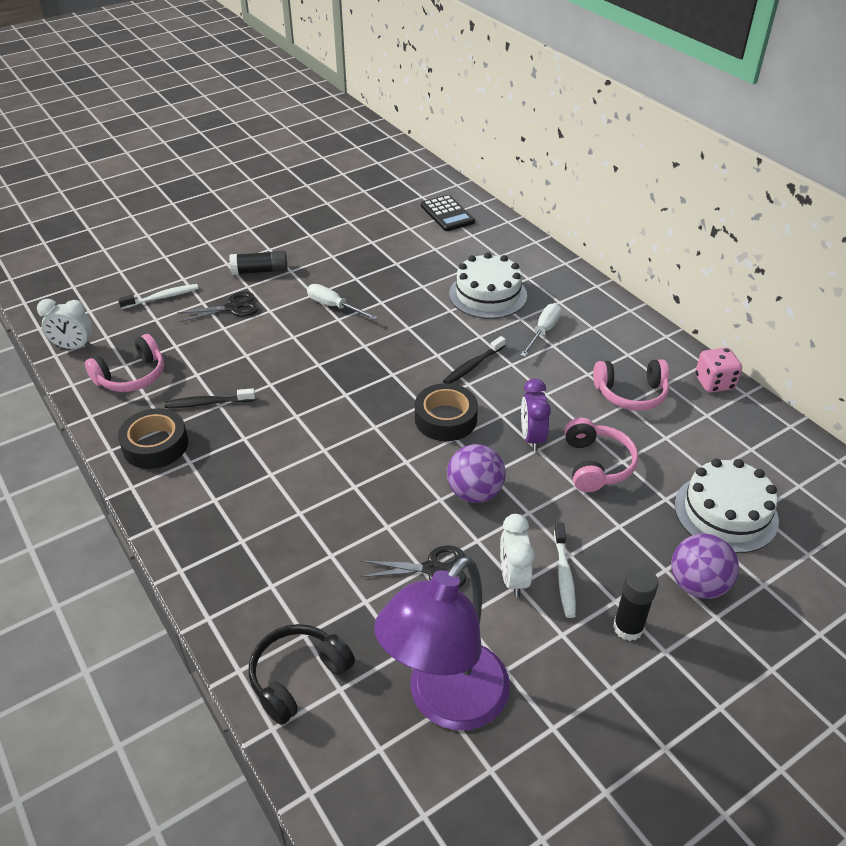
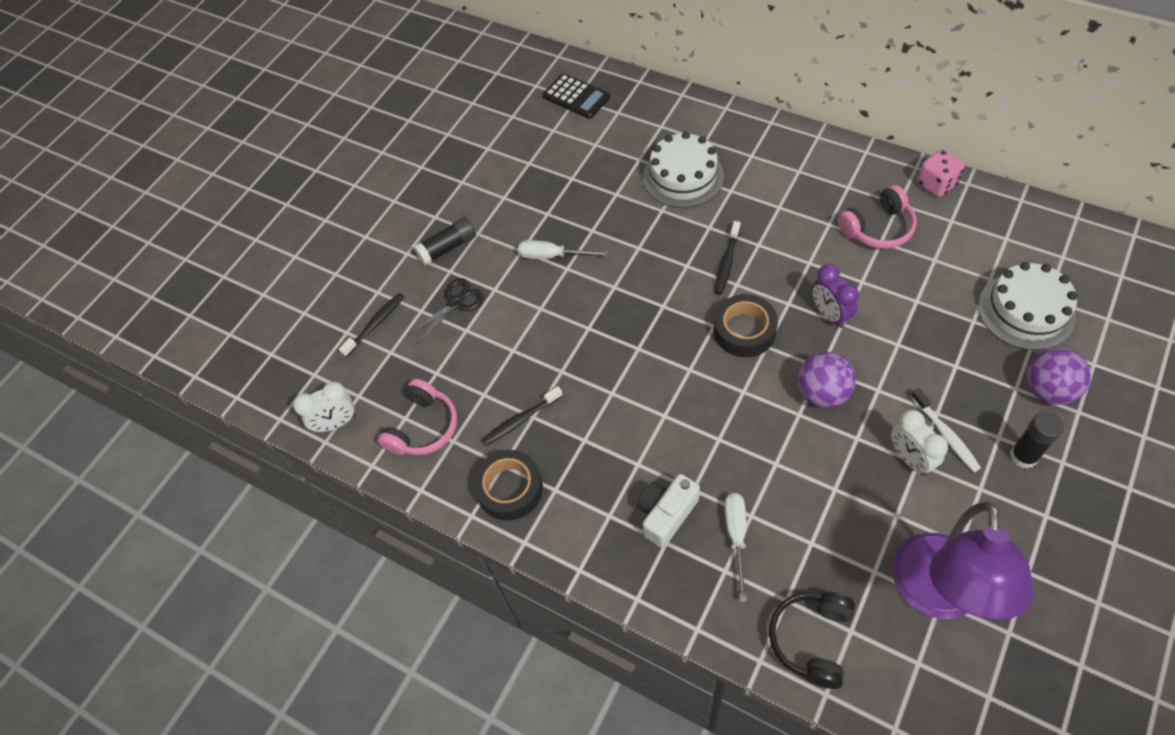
camera: 20 degrees left, 15 degrees up
(162, 297) = (375, 324): white toothbrush -> black toothbrush
(260, 520) = (666, 514): none -> white camera
(432, 569) = (841, 484): black scissors -> none
(543, 331) = (760, 195): white screwdriver -> white screwdriver (736, 536)
(596, 465) = (899, 315): pink headphones -> none

